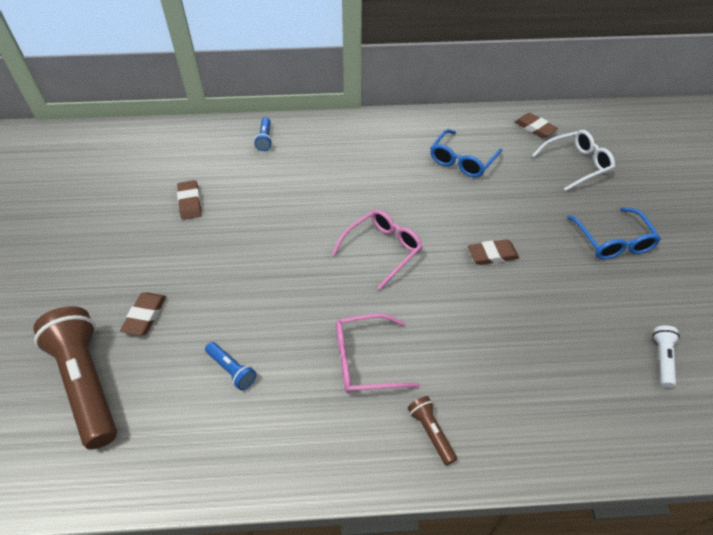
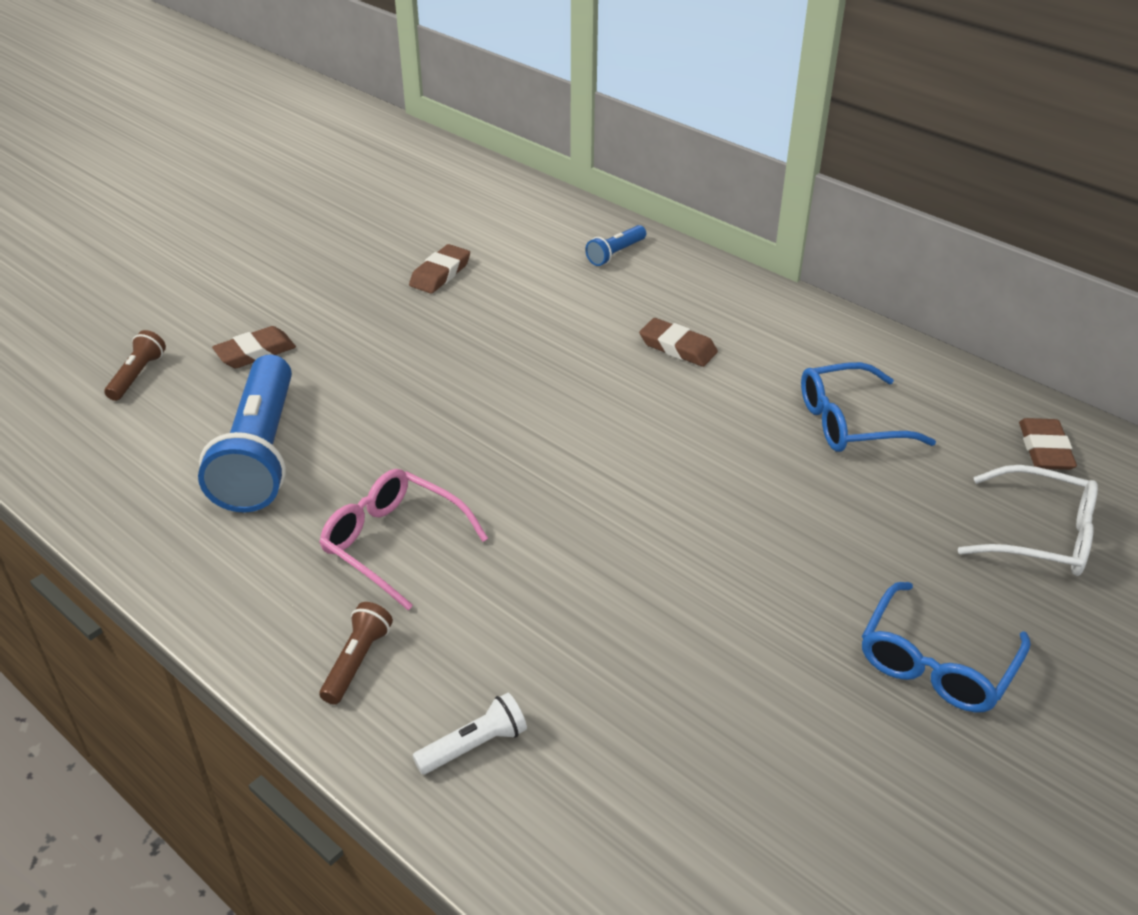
camera: 45 degrees right, 10 degrees down
(87, 383) = (137, 375): brown flashlight -> brown flashlight, size x0.44
(232, 370) = (260, 453): blue flashlight -> blue flashlight, size x2.26
(382, 250) = (579, 452): pink glasses -> none
(492, 255) = (715, 552): brown eraser -> brown eraser (677, 347)
(662, 359) = (771, 843): white flashlight -> white flashlight (474, 746)

